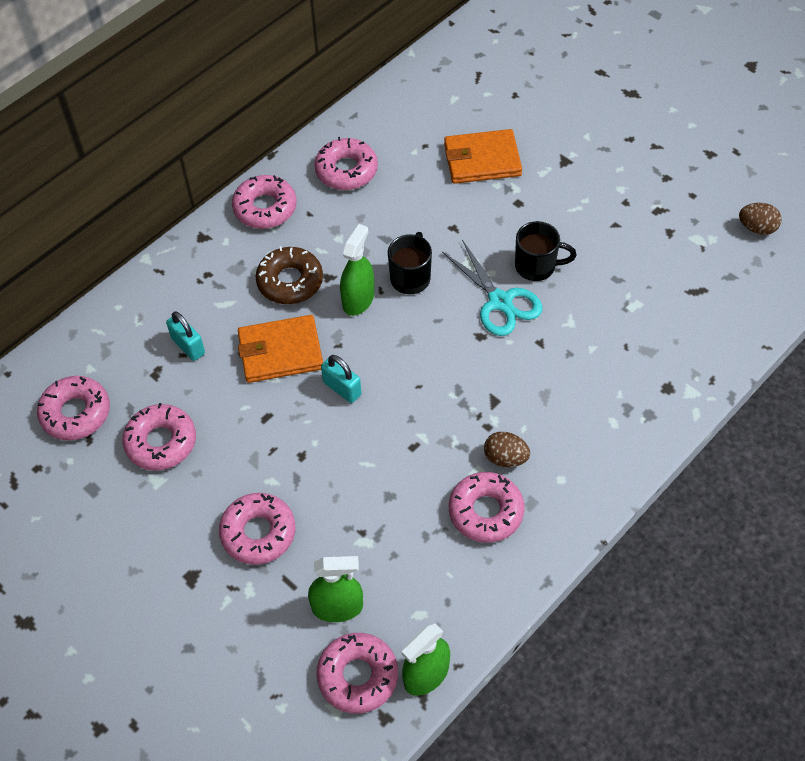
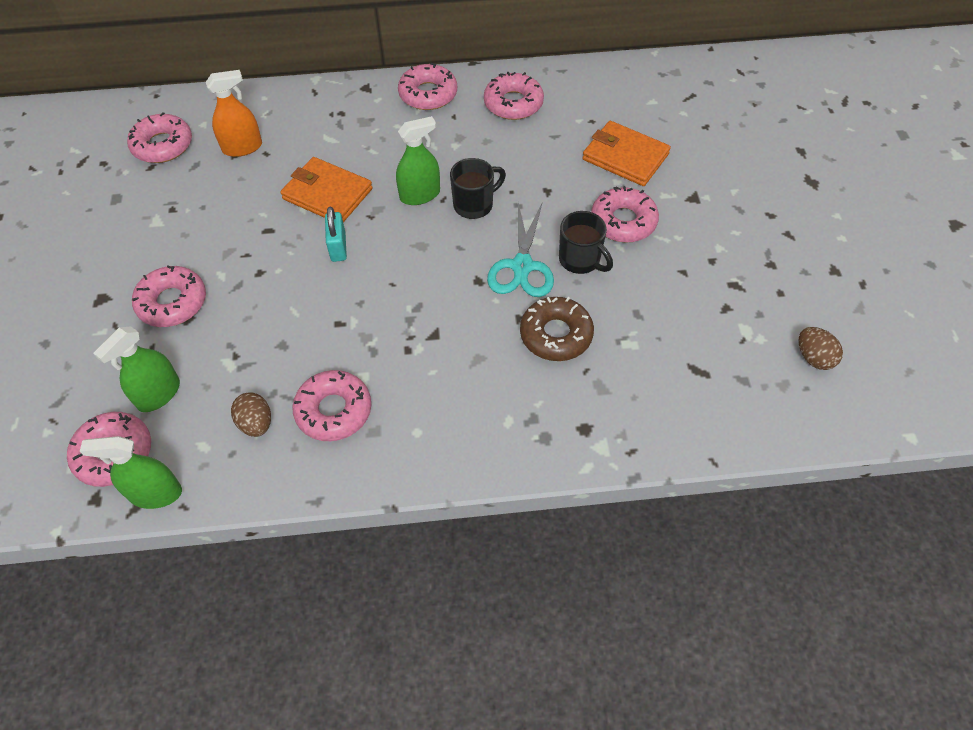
camera: 40 degrees right, 0 degrees up
(155, 364) = (242, 147): none -> orange spray bottle
(161, 442) = (187, 199): pink donut -> pink donut (623, 221)
(188, 346) = (275, 150): turquoise padlock -> none
(290, 281) = (388, 152): brown donut -> brown donut (556, 335)
(337, 607) = (159, 394): green spray bottle -> green spray bottle turned 90 degrees clockwise
(505, 458) = (393, 383): brown egg -> brown egg (256, 423)

